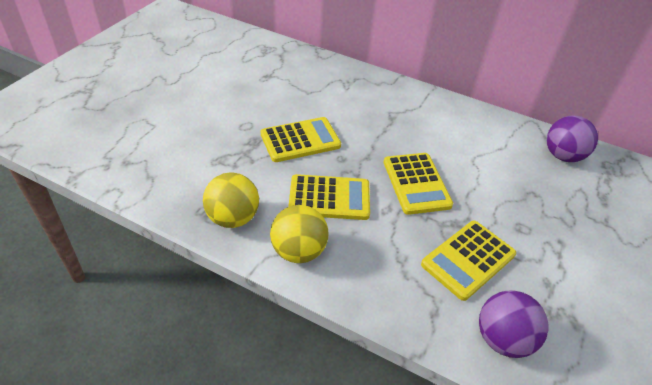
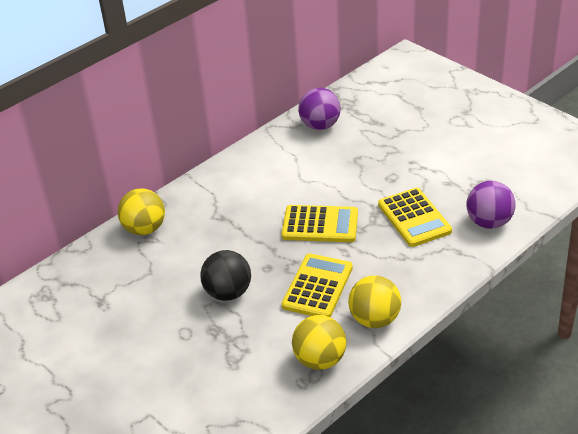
camera: 65 degrees left, 5 degrees down
(300, 140) = (228, 293): yellow calculator -> black ball
(356, 79) = (144, 229): none -> yellow ball

